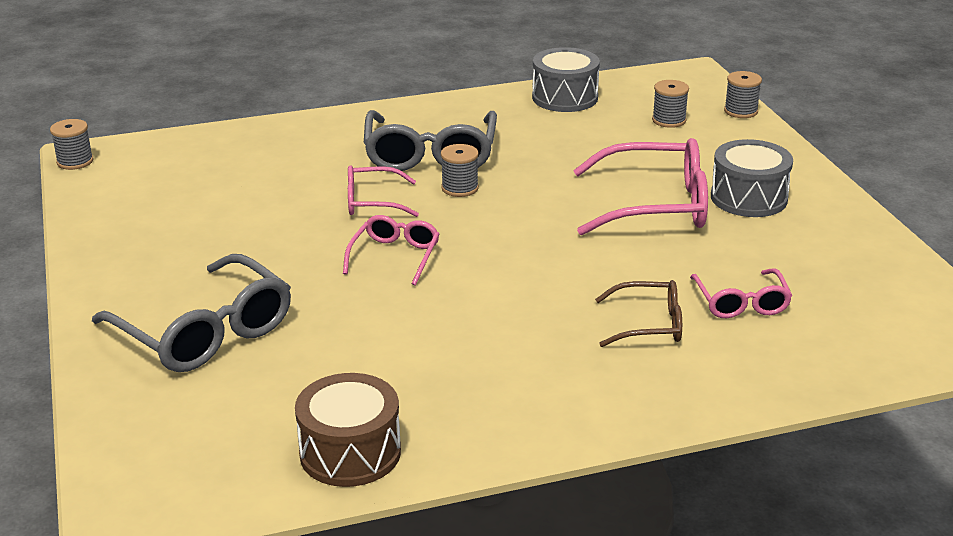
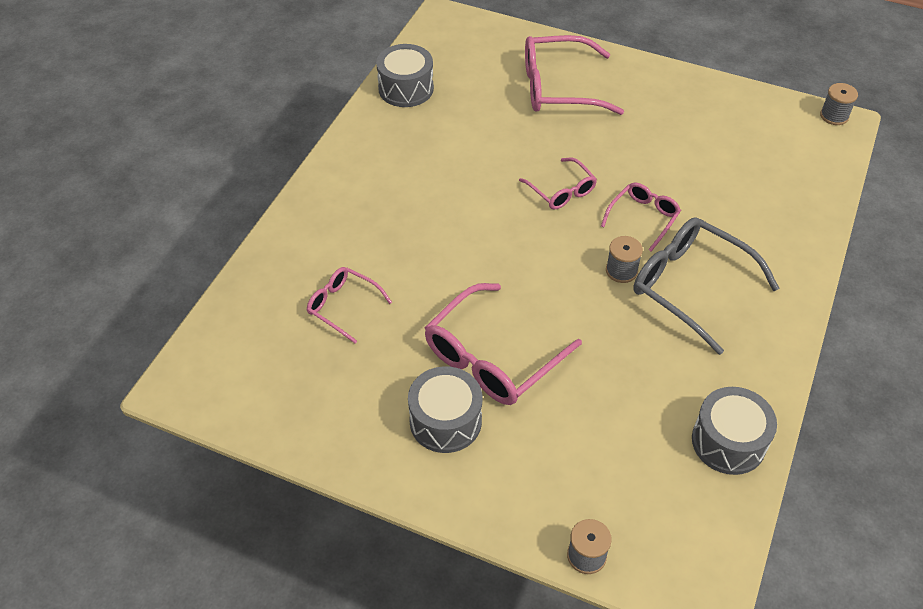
camera: 130 degrees right, 20 degrees up
(205, 332) = (558, 87): grey glasses -> pink glasses
(350, 452) = (406, 88): brown drum -> grey drum
(649, 324) = (373, 250): brown glasses -> none
(669, 120) = (617, 482): grey spool -> none

